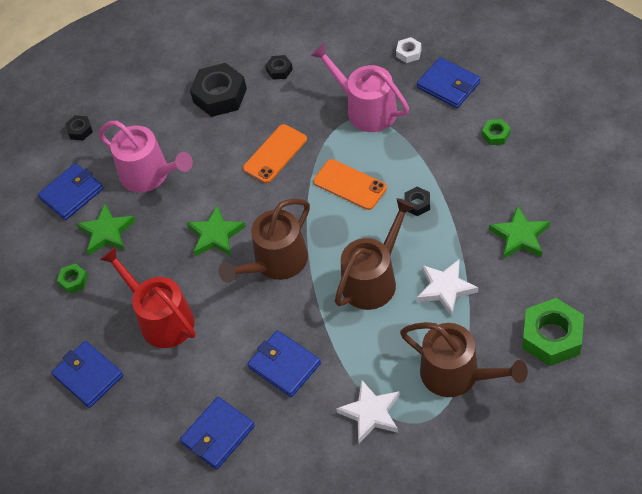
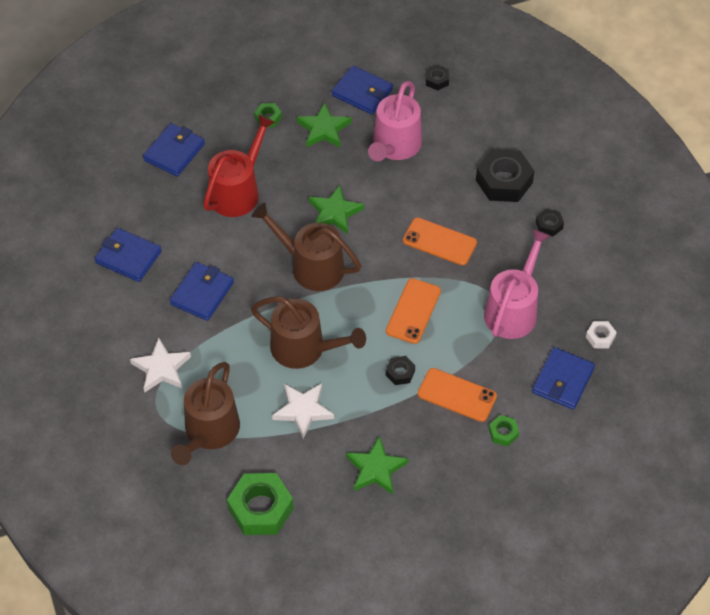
camera: 70 degrees right, 0 degrees up
(450, 163) = (457, 395): none -> orange phone

